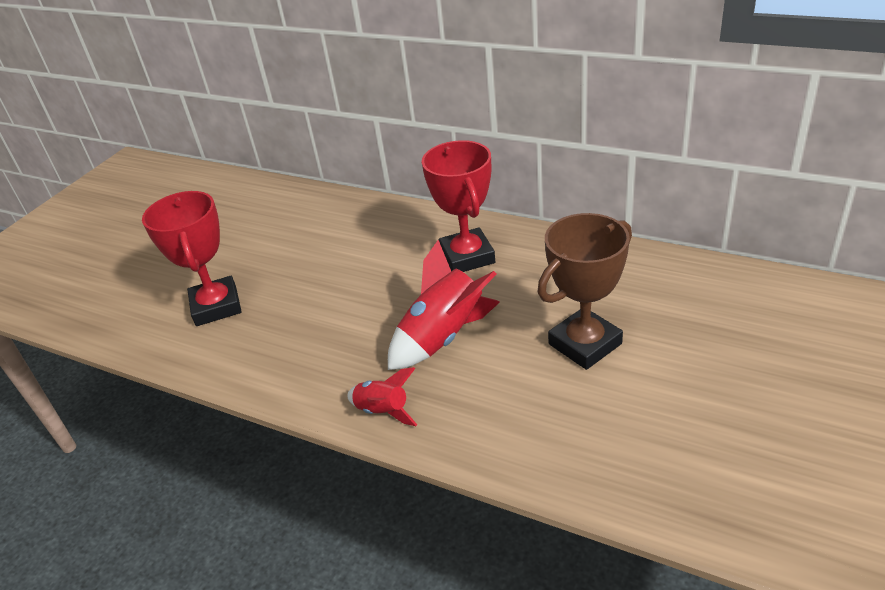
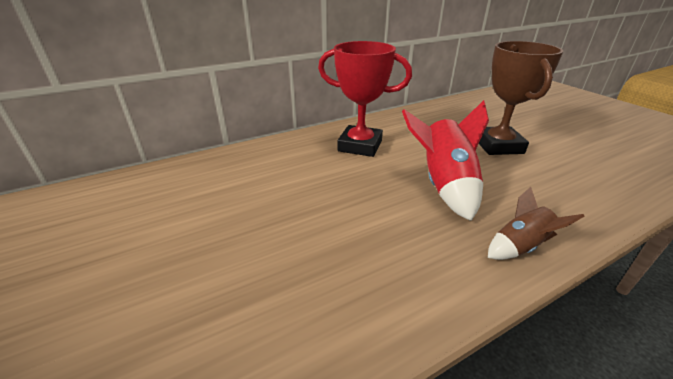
camera: 60 degrees left, 5 degrees down
(216, 306) = (219, 305): red trophy -> none
(383, 411) = (519, 247): red rocket -> brown rocket

